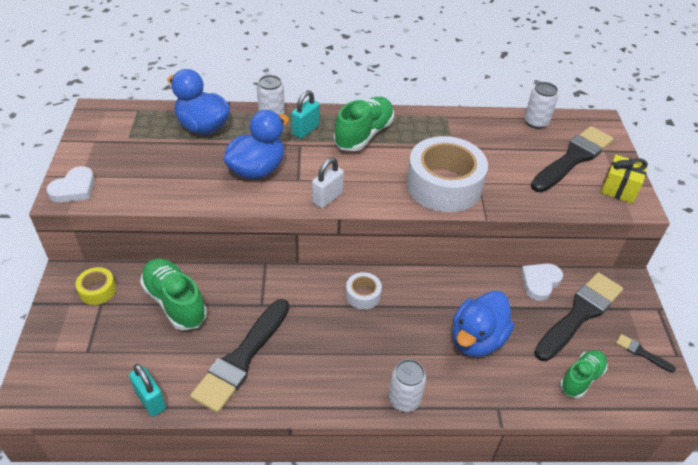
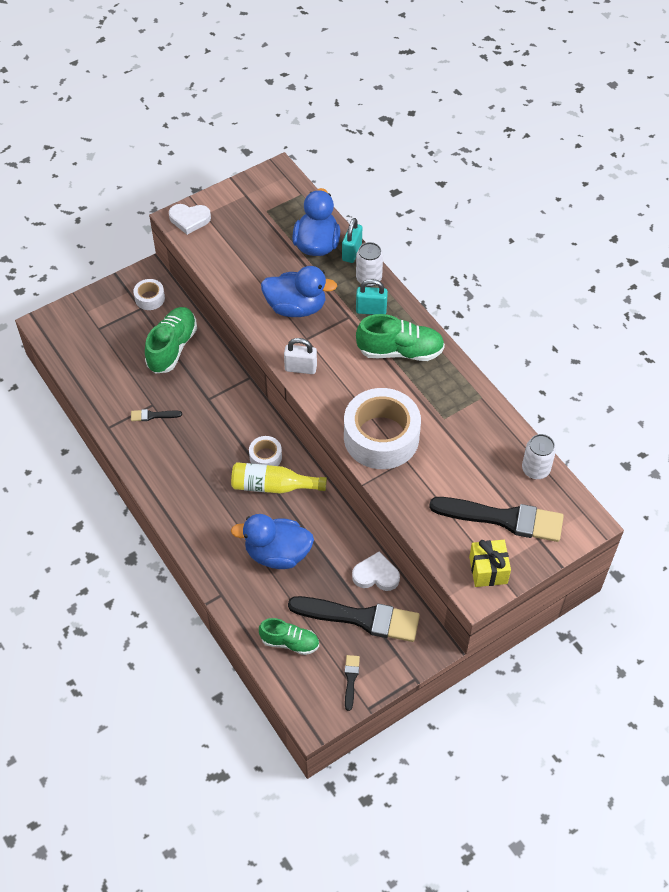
camera: 60 degrees right, 10 degrees up
(97, 290) = (150, 298): yellow tape -> white tape
(150, 400) = (87, 387): turquoise padlock -> turquoise padlock (351, 252)
(241, 359) = (153, 415): black brush -> black brush, size x0.43
(399, 306) = (273, 486): none -> yellow bottle
(404, 399) = (187, 531): white can -> none

